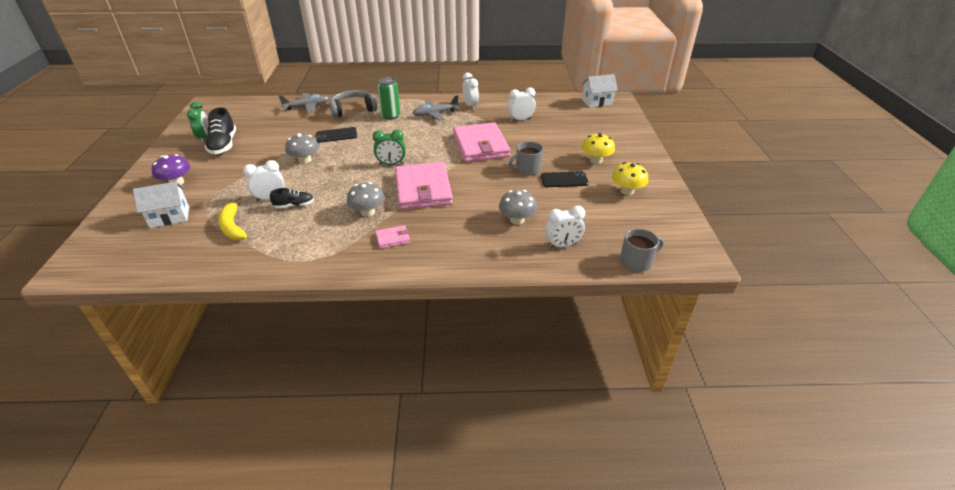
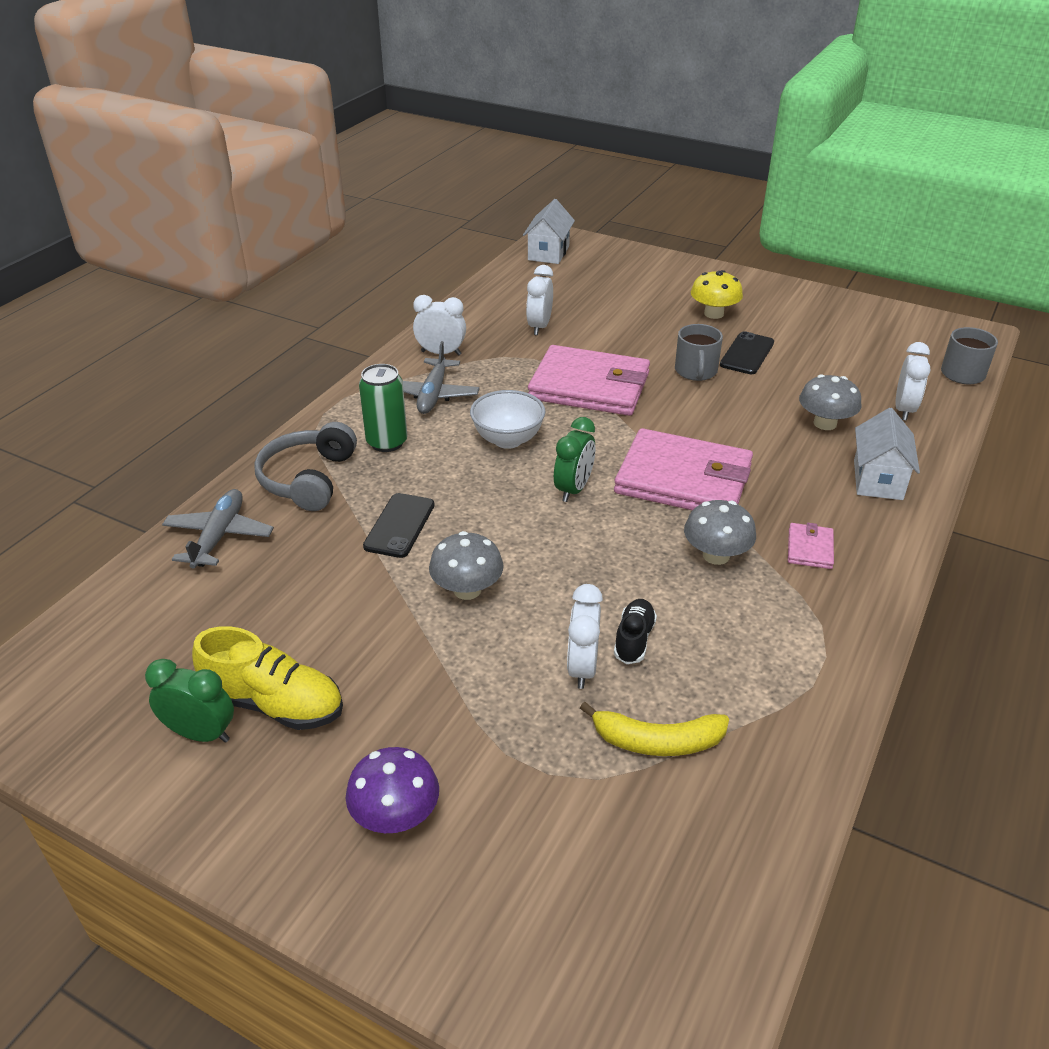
camera: 60 degrees left, 0 degrees up
(169, 217) = (551, 845): white house -> white house (878, 480)
(223, 145) = (274, 704): black shoe -> yellow shoe
(416, 139) = (508, 440): none -> white bowl
(627, 191) = (806, 322): yellow mushroom -> none

